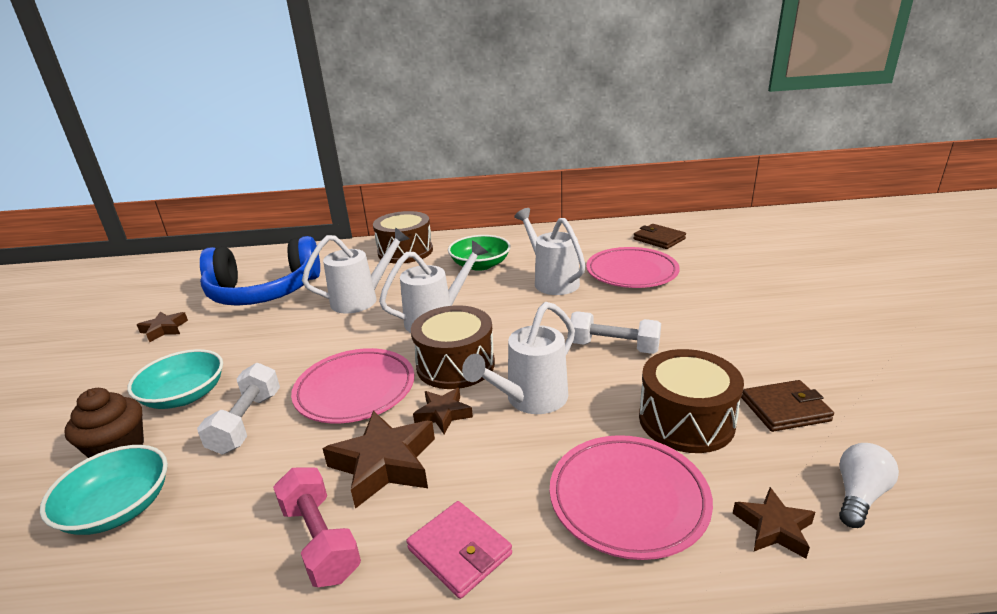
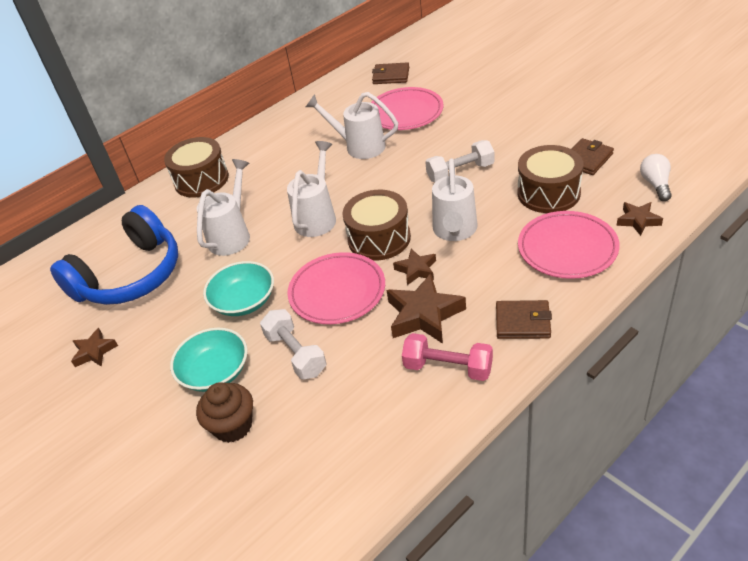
camera: 35 degrees left, 15 degrees up
(118, 508) = (300, 443): turquoise bowl -> turquoise bowl (244, 301)
(459, 551) = (523, 322): pink wallet -> brown wallet
(480, 265) = (285, 160): green bowl -> none

